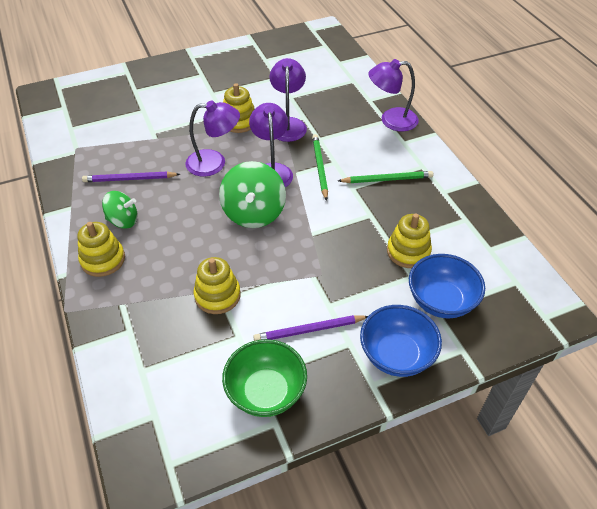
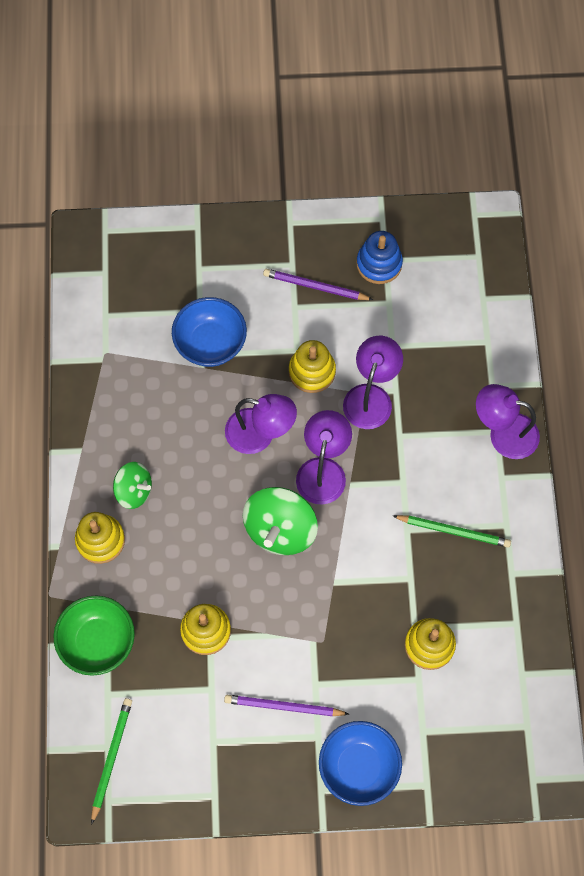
camera: 20 degrees right, 20 degrees up
(129, 179) = (156, 428): purple pencil -> purple pencil (315, 287)
(261, 62) = (379, 264): none -> blue stacking toy
(266, 392) = (217, 760): green bowl -> green bowl (98, 641)
(319, 167) = (381, 484): green pencil -> green pencil (111, 758)
(441, 301) = (434, 721): blue bowl -> blue bowl (210, 343)

